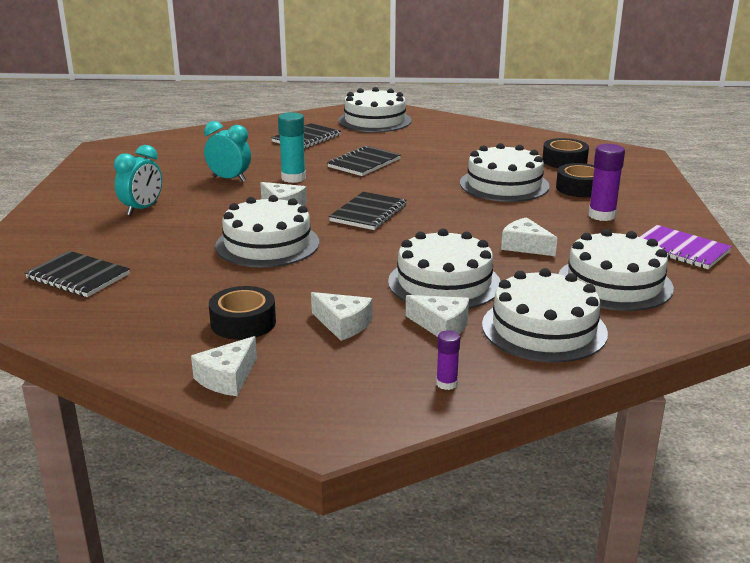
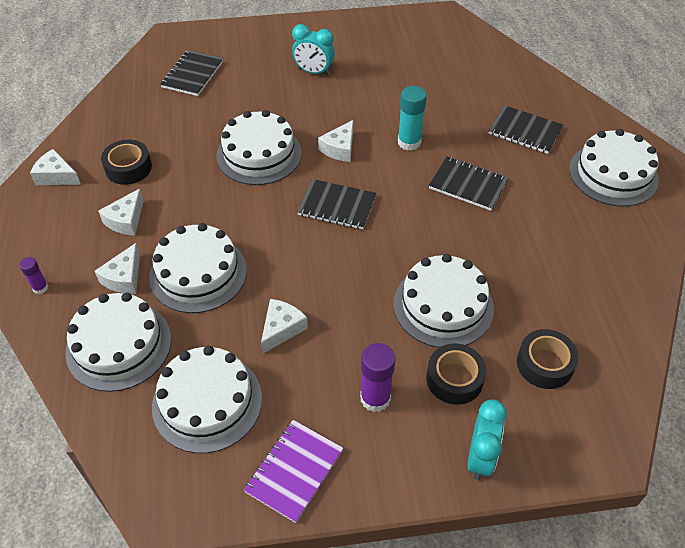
camera: 80 degrees right, 25 degrees up
(229, 179) = (393, 103): turquoise clock -> turquoise clock (480, 458)

